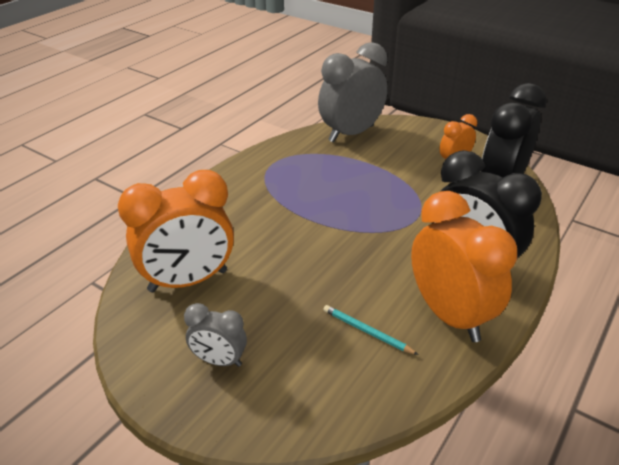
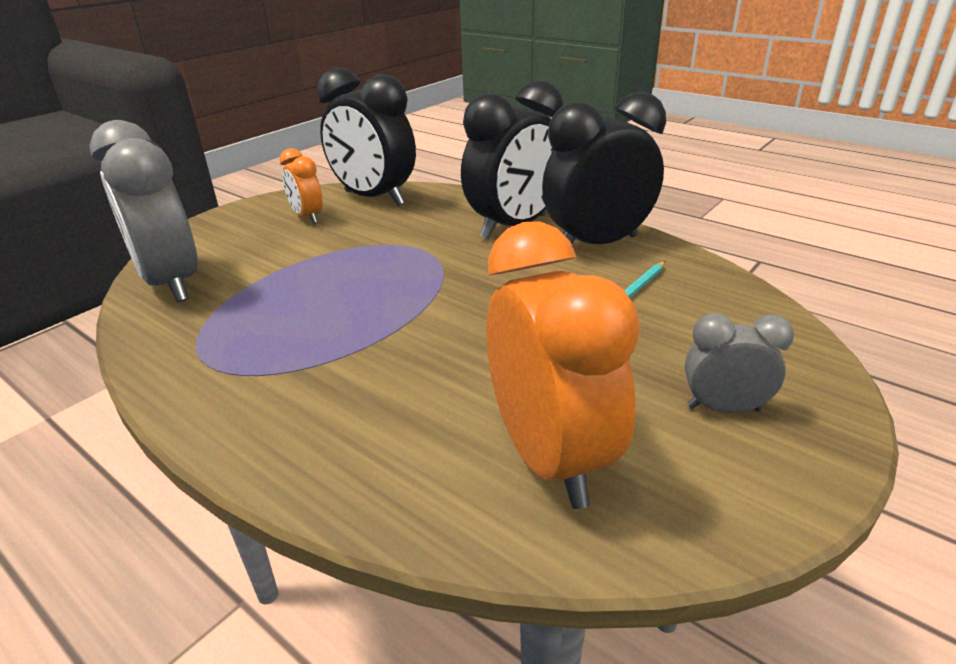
camera: 85 degrees left, 5 degrees down
(219, 360) = (724, 408): grey clock -> grey clock turned 105 degrees counterclockwise
(449, 315) = (597, 244): orange clock -> black clock

